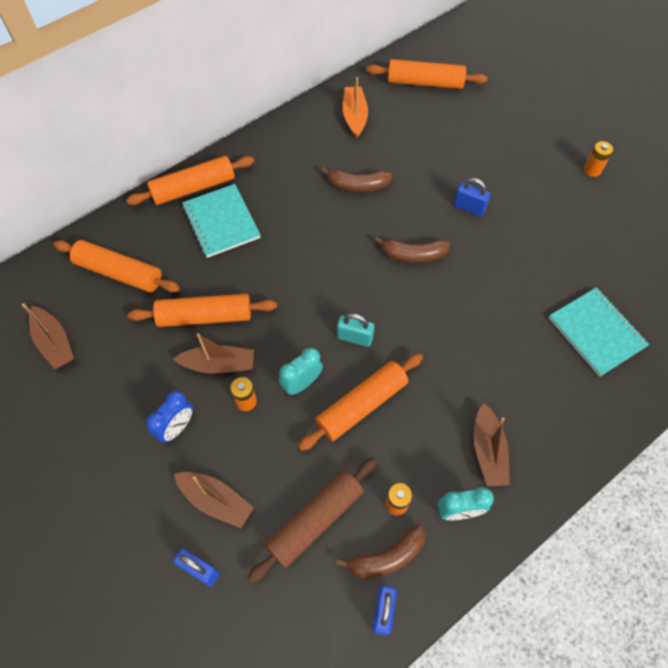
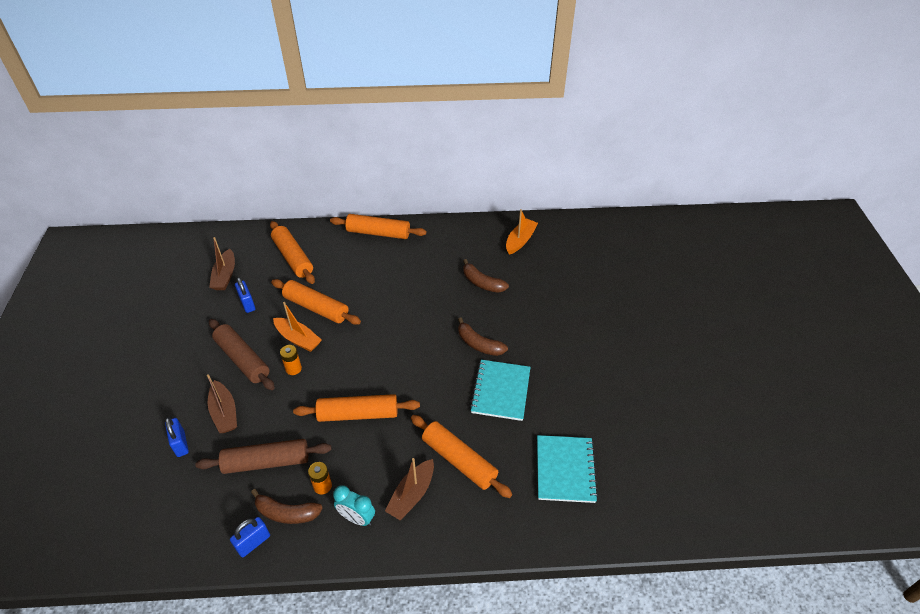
camera: 35 degrees right, 15 degrees down
(177, 427) = (243, 359): blue clock -> brown rolling pin
(219, 364) = (298, 339): brown boat -> orange boat
(221, 222) = (376, 260): turquoise notebook -> turquoise notebook (500, 391)
(301, 383) = (335, 378): turquoise clock -> none
(354, 338) = (392, 372): turquoise padlock -> none
(425, 83) = (591, 243): orange rolling pin -> orange rolling pin (459, 460)
(469, 207) = (547, 336): blue padlock -> blue padlock (247, 304)
(592, 170) = (668, 361): orange battery -> none

